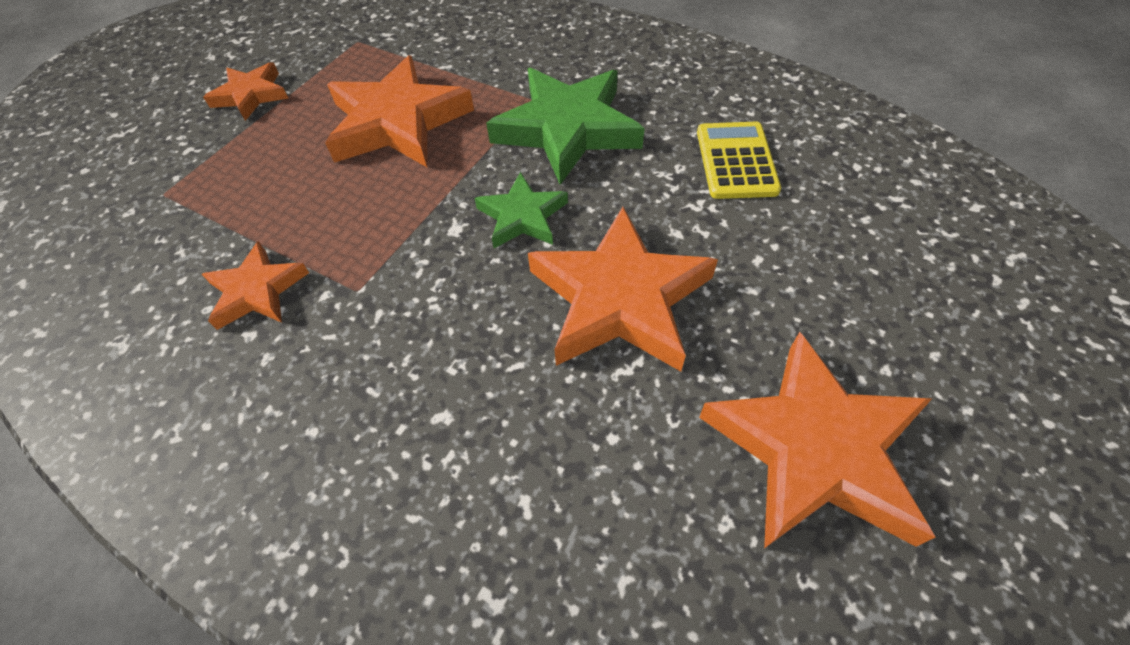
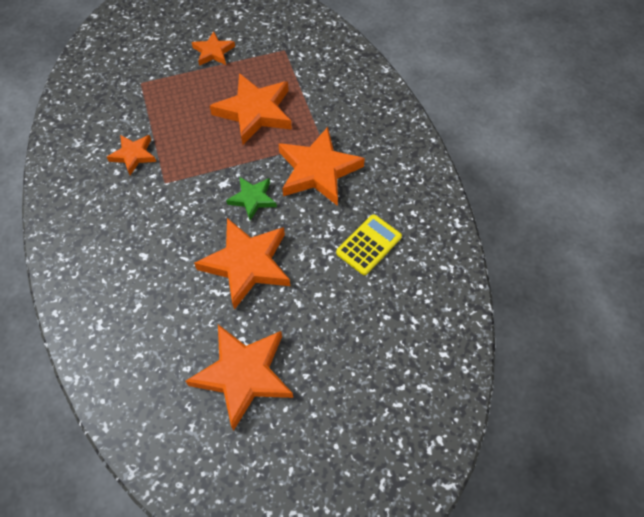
camera: 40 degrees right, 5 degrees up
(567, 129) = (318, 170): green star -> orange star

